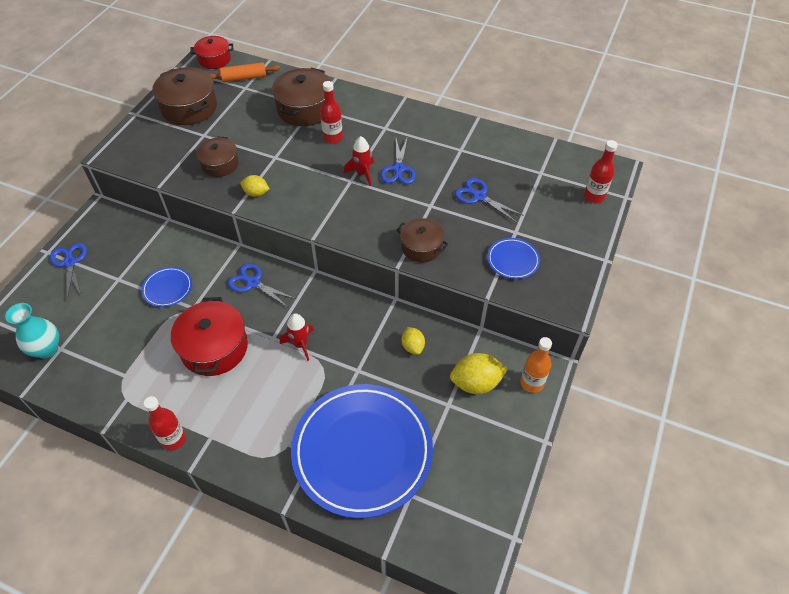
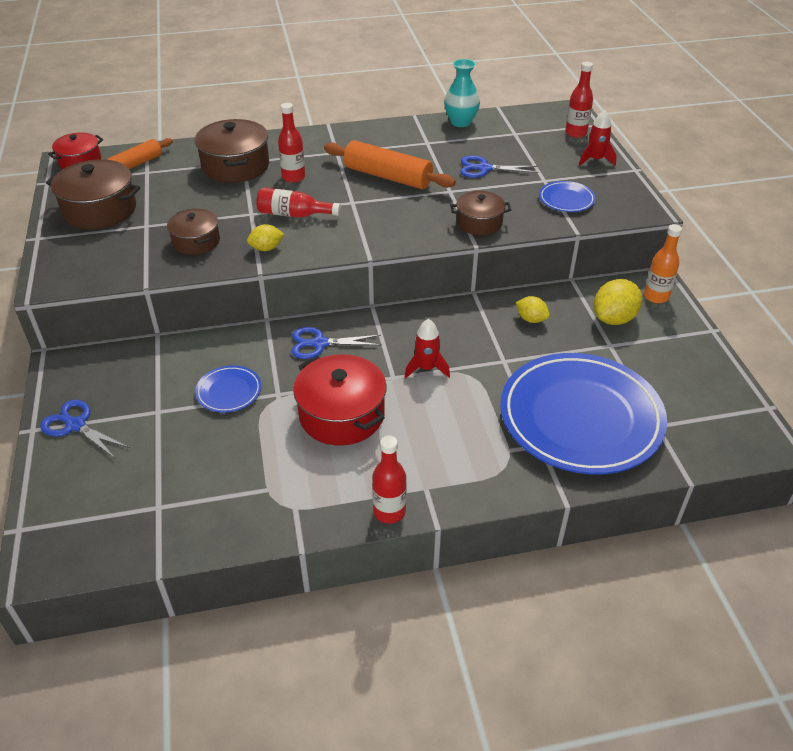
camera: 35 degrees left, 10 degrees down
(47, 349) = (141, 516): turquoise vase -> turquoise vase (460, 122)
(301, 172) = (294, 214): none -> red bottle
(362, 173) = (357, 192): red rocket -> red rocket (595, 160)
(398, 169) = (388, 176): blue scissors -> orange rolling pin

